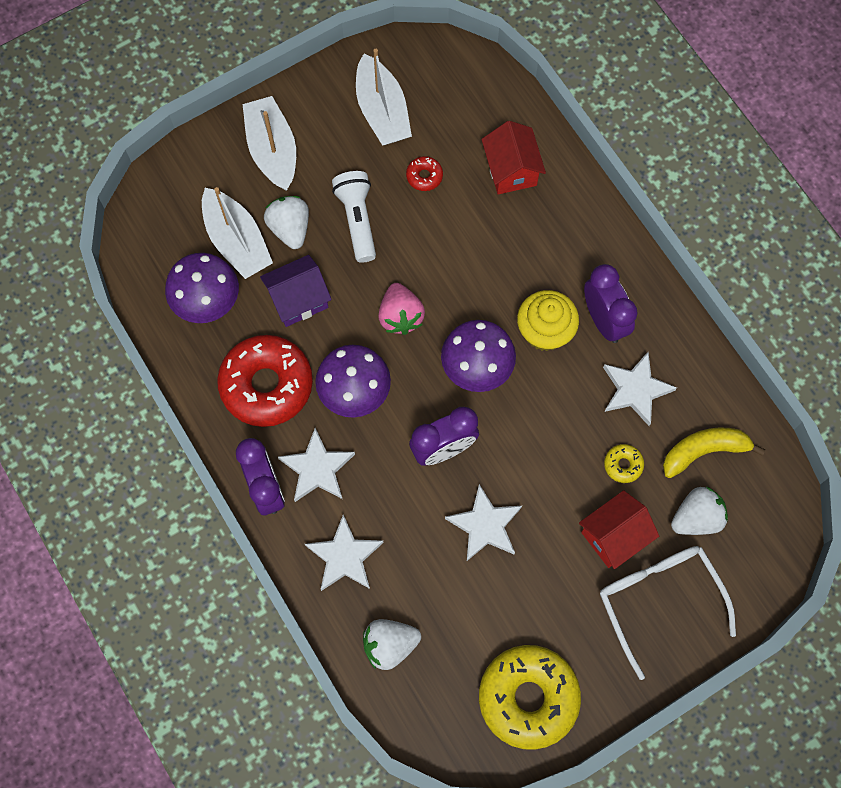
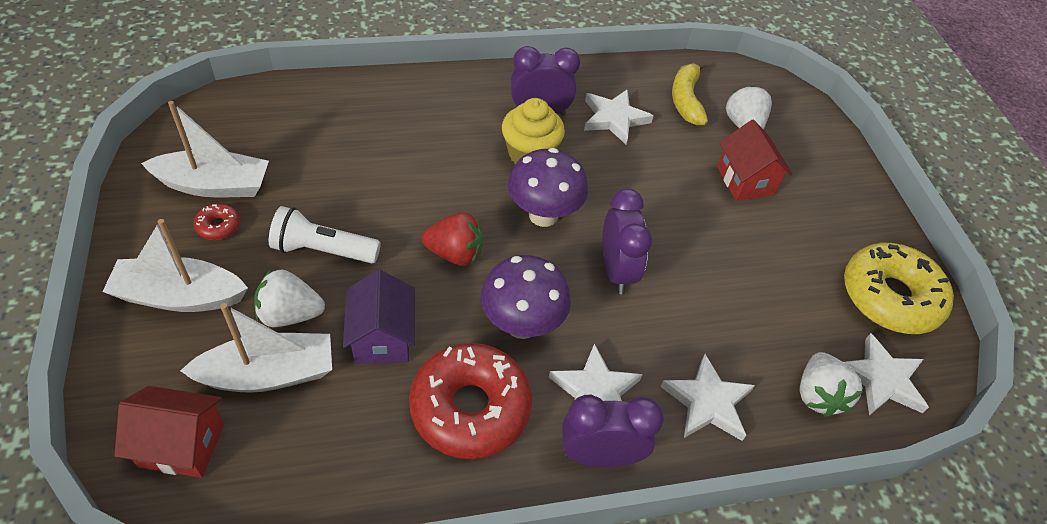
camera: 75 degrees left, 20 degrees down
(208, 303) = (329, 435): purple mushroom -> none
(400, 316) = (455, 253): pink strawberry -> red strawberry
(424, 176) = (313, 179): red donut -> red donut (218, 226)
(485, 525) = (708, 267): white star -> white star (881, 379)
(511, 170) = (354, 117): red house -> red house (182, 445)
(623, 465) = (680, 151): yellow donut -> none
(659, 601) = (812, 174): white glasses -> none

